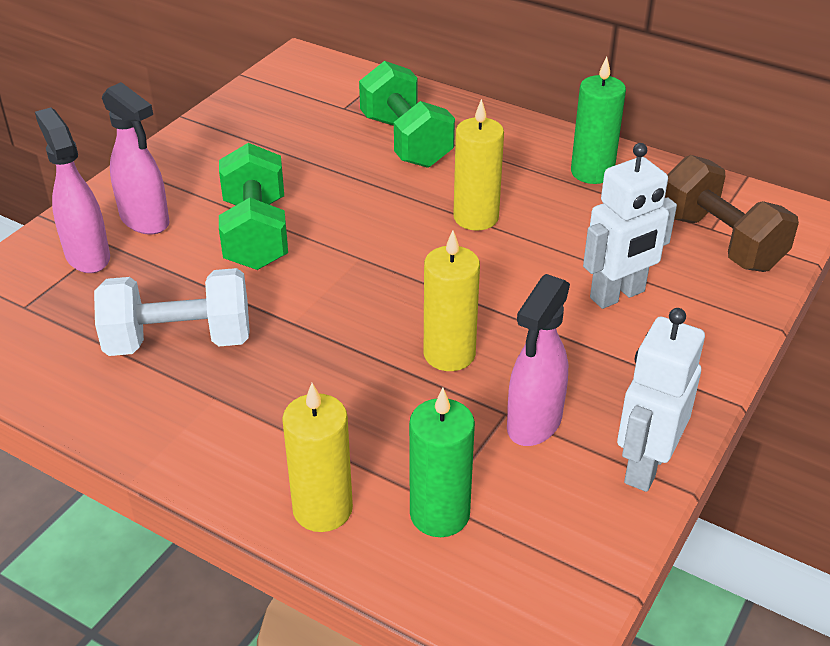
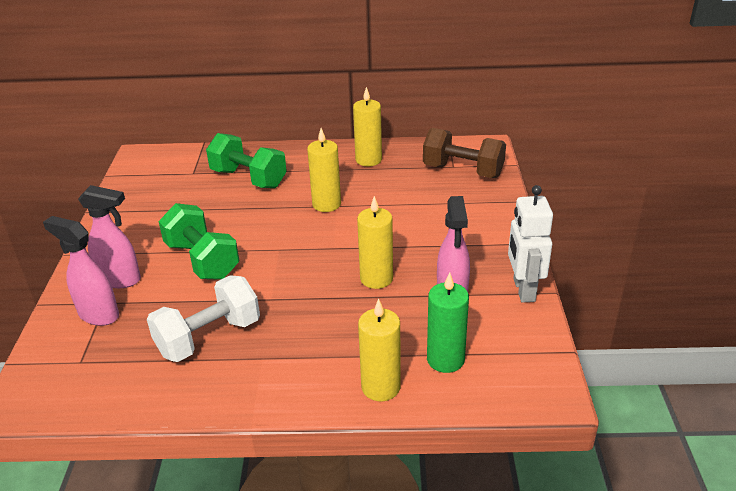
camera: 30 degrees left, 5 degrees down
(592, 172) = (368, 160): green candle -> yellow candle
(618, 295) = (436, 215): white robot -> none

